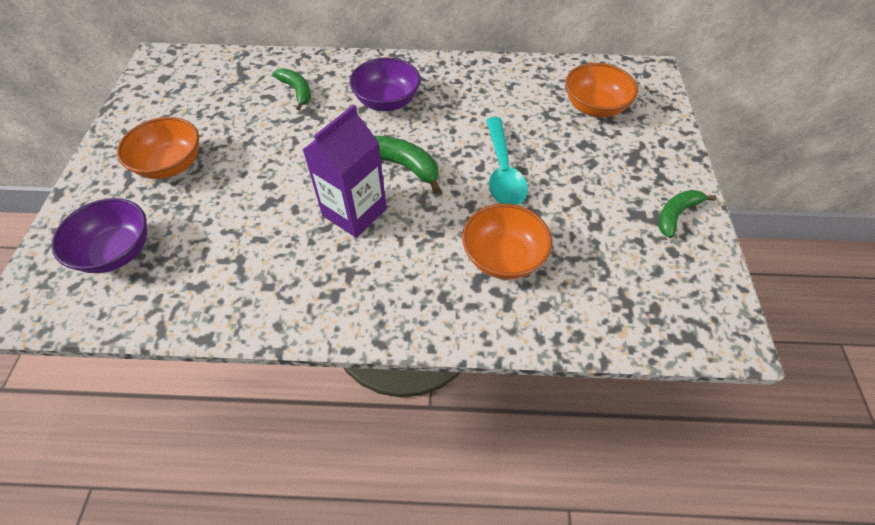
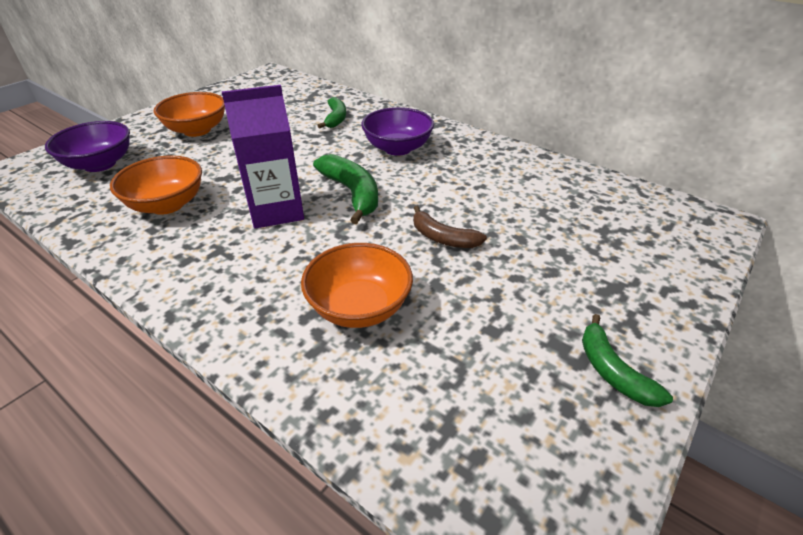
camera: 35 degrees right, 15 degrees down
(503, 171) = (443, 238): turquoise spoon -> brown banana
(594, 107) = (607, 226): orange bowl -> orange bowl (167, 205)
(676, 215) = (613, 371): green banana -> green banana turned 105 degrees counterclockwise

